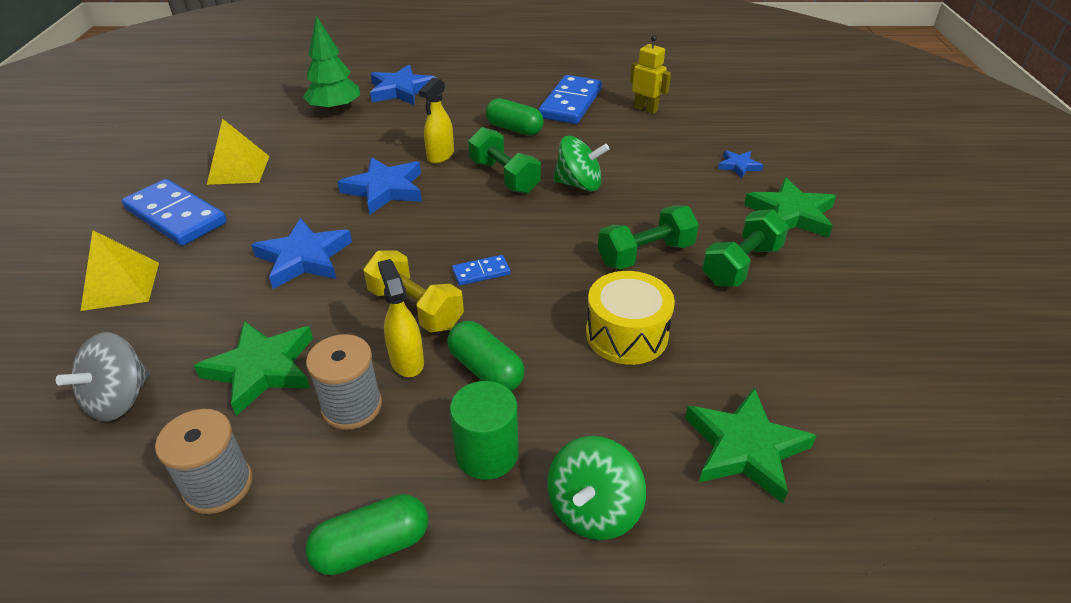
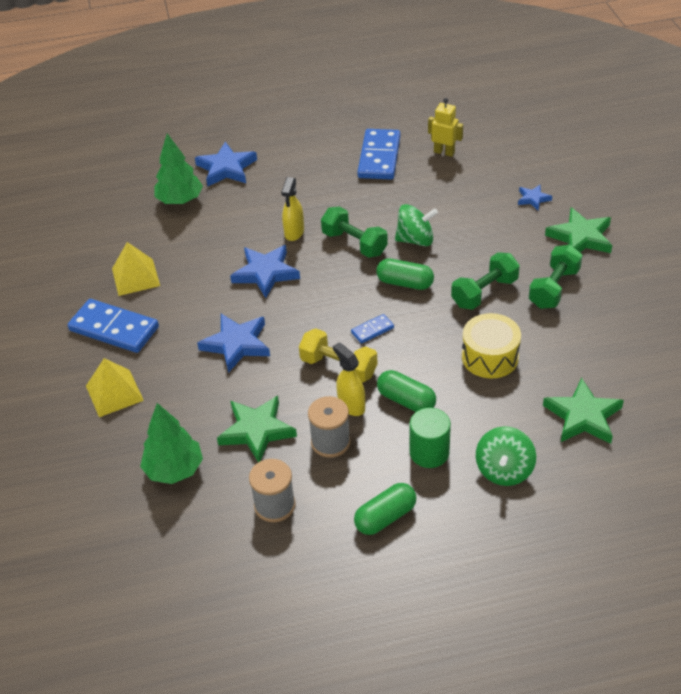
camera: 10 degrees left, 5 degrees up
(119, 399) = (174, 470): grey spinning top -> green tree
(514, 129) = (343, 193): green capsule -> green capsule (405, 283)

